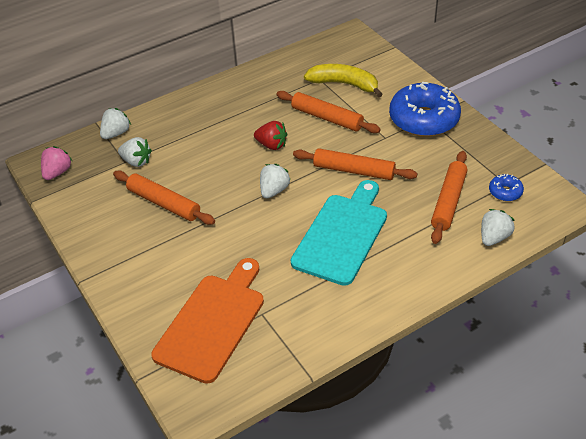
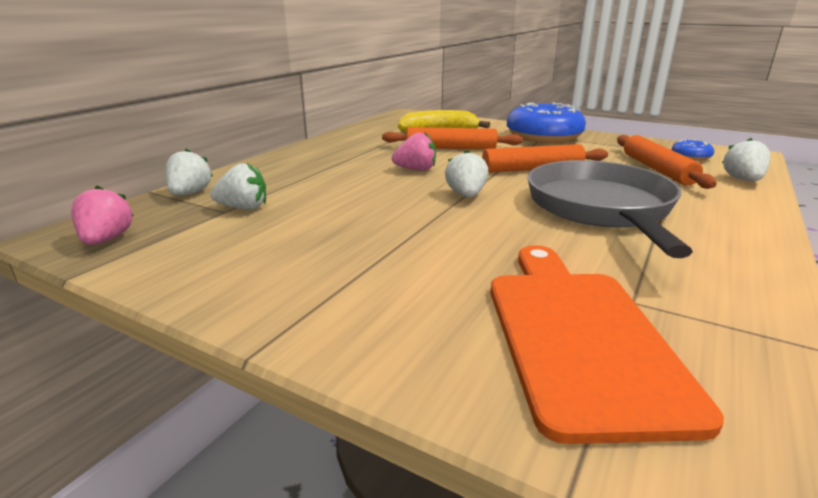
camera: 30 degrees left, 20 degrees down
(164, 203) = (326, 232): orange rolling pin -> none
(271, 145) = (416, 170): red strawberry -> pink strawberry
(342, 235) = (601, 208): turquoise cutting board -> grey pan

